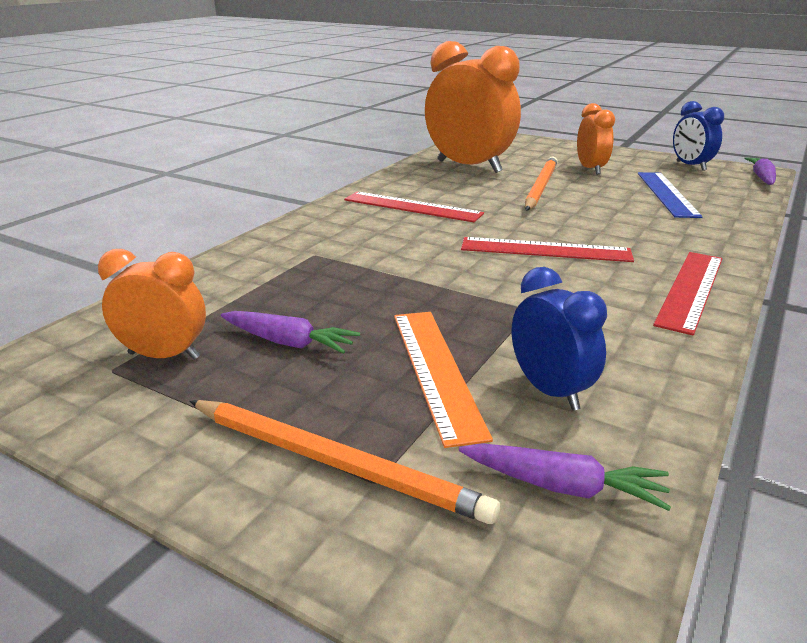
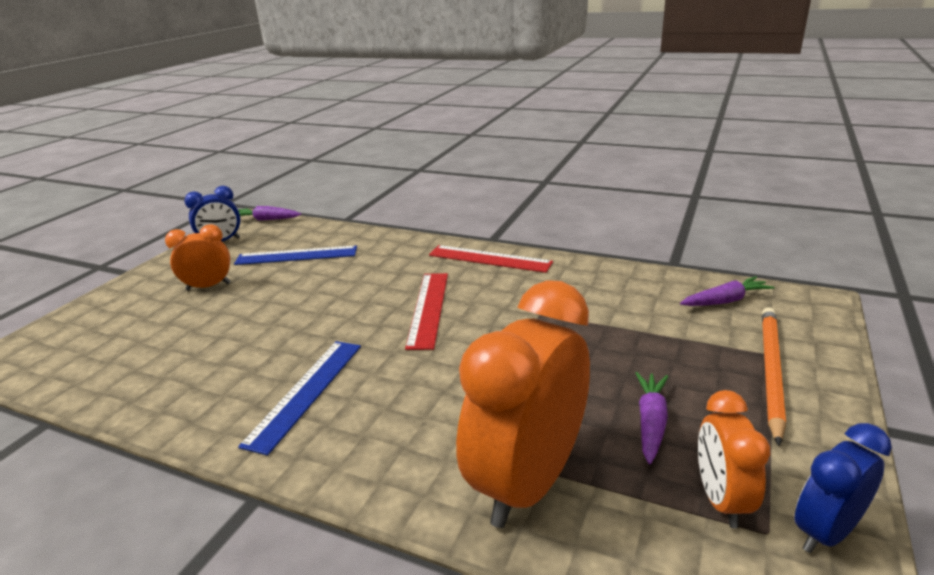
camera: 95 degrees left, 0 degrees up
(412, 207) = (306, 392): red ruler -> blue ruler
(435, 370) = (646, 345): orange ruler -> none
(469, 166) = (157, 362): orange clock -> orange clock (528, 482)
(540, 187) = (257, 313): orange pencil -> none
(550, 391) = (643, 305): blue clock -> blue clock (825, 531)
(563, 486) = (725, 301): purple carrot -> purple carrot turned 60 degrees clockwise

